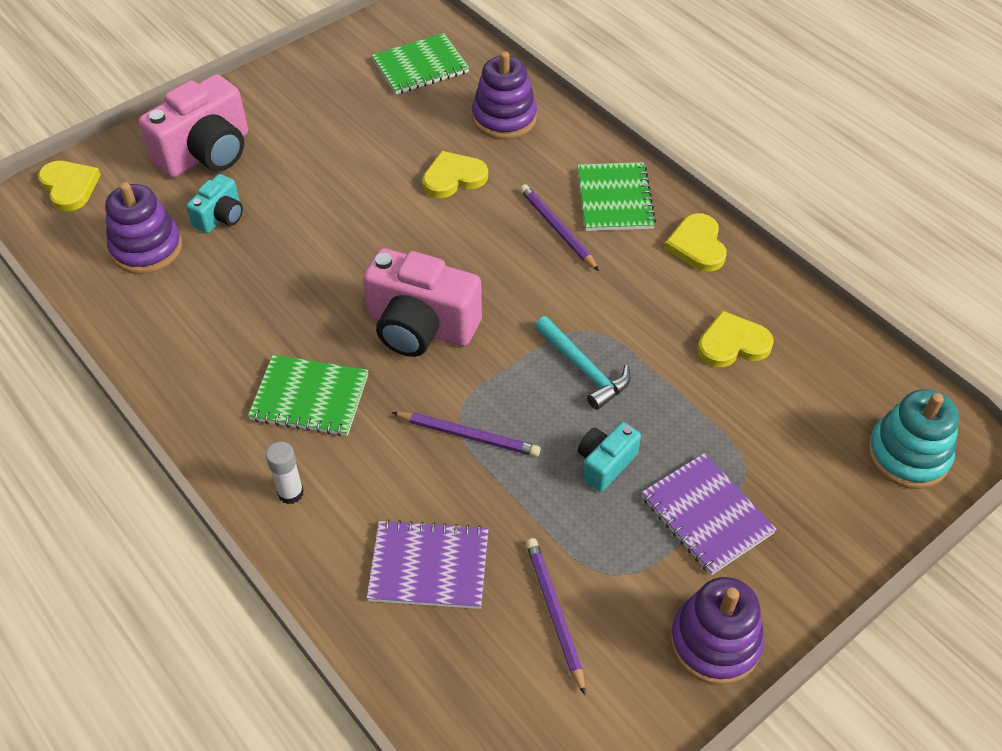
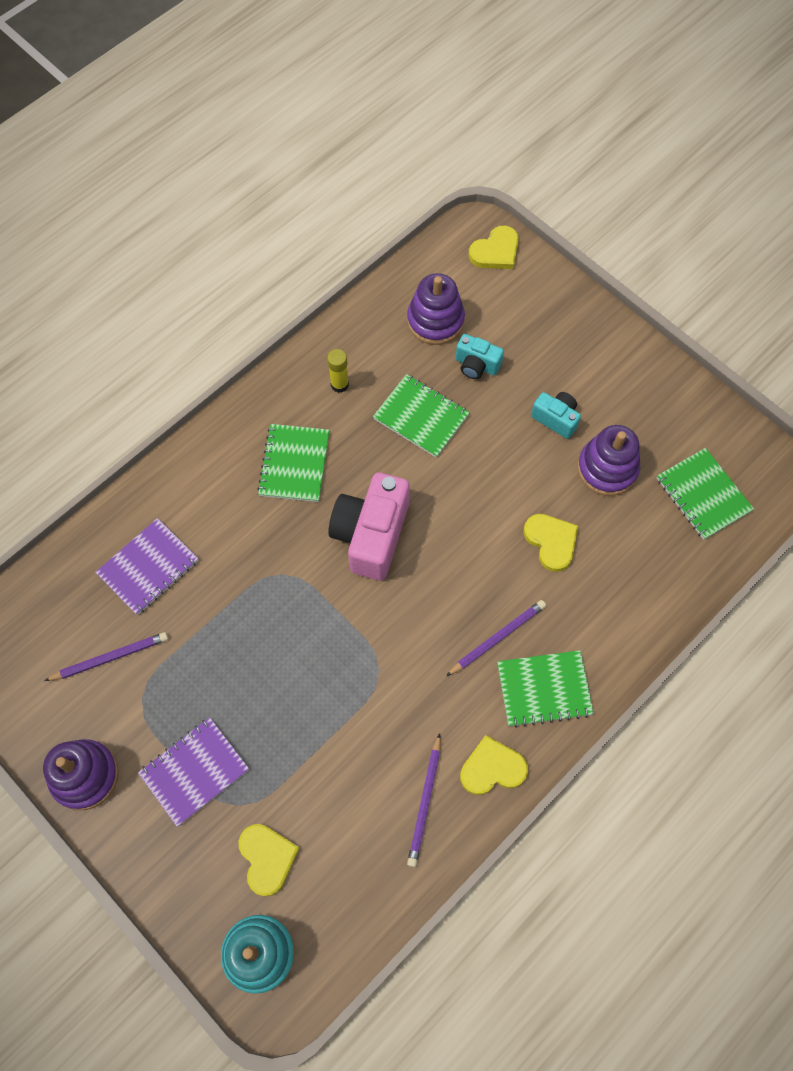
camera: 85 degrees right, 15 degrees up
(207, 153) = (550, 339): pink camera -> none
(207, 345) = (339, 384): none -> yellow glue stick
(275, 271) = (421, 417): none -> green notebook
(290, 493) = (208, 466): white glue stick -> none
(429, 566) = (148, 567): purple notebook -> purple notebook turned 45 degrees clockwise
(468, 436) = (264, 583): purple pencil -> purple pencil (425, 802)
(504, 118) = (641, 579): purple stacking toy -> purple stacking toy (607, 468)
(583, 368) = (336, 668): turquoise hammer -> none
(605, 463) = (241, 690): turquoise camera -> turquoise camera (556, 419)
(732, 344) = (373, 799): yellow heart -> yellow heart (267, 858)

